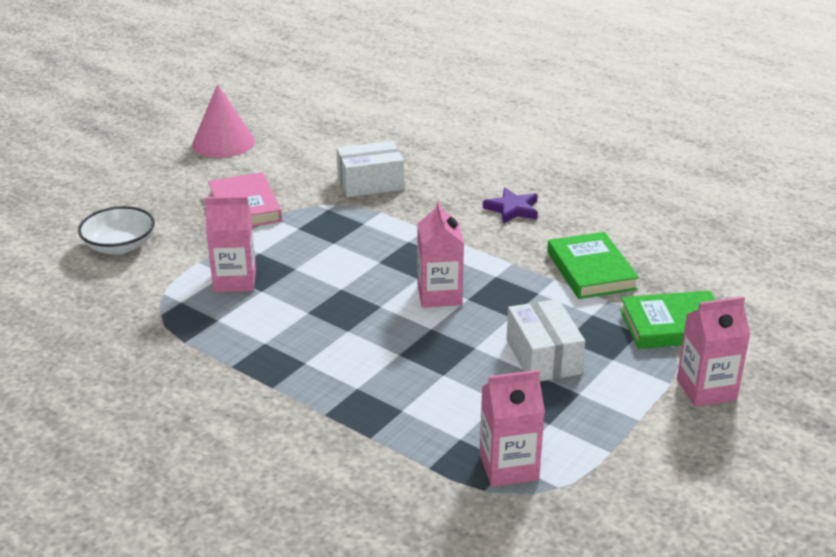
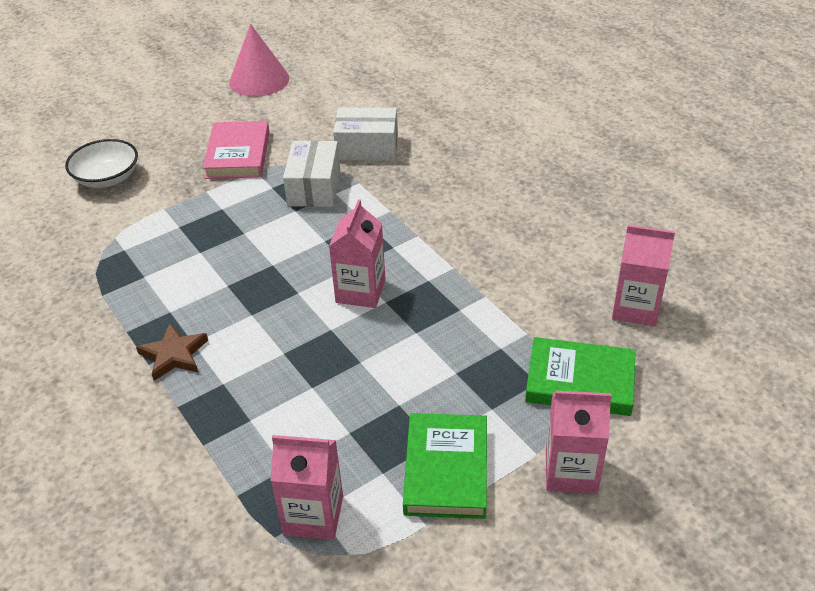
camera: 20 degrees right, 10 degrees up
(235, 280) = (183, 236): pink carton -> pink carton (635, 308)
(293, 375) = (174, 355): none -> brown star
(512, 209) = (489, 203): purple star -> none
(543, 357) = (421, 389): white box -> white box (314, 187)
(591, 270) = (529, 293): green book -> green book (446, 469)

